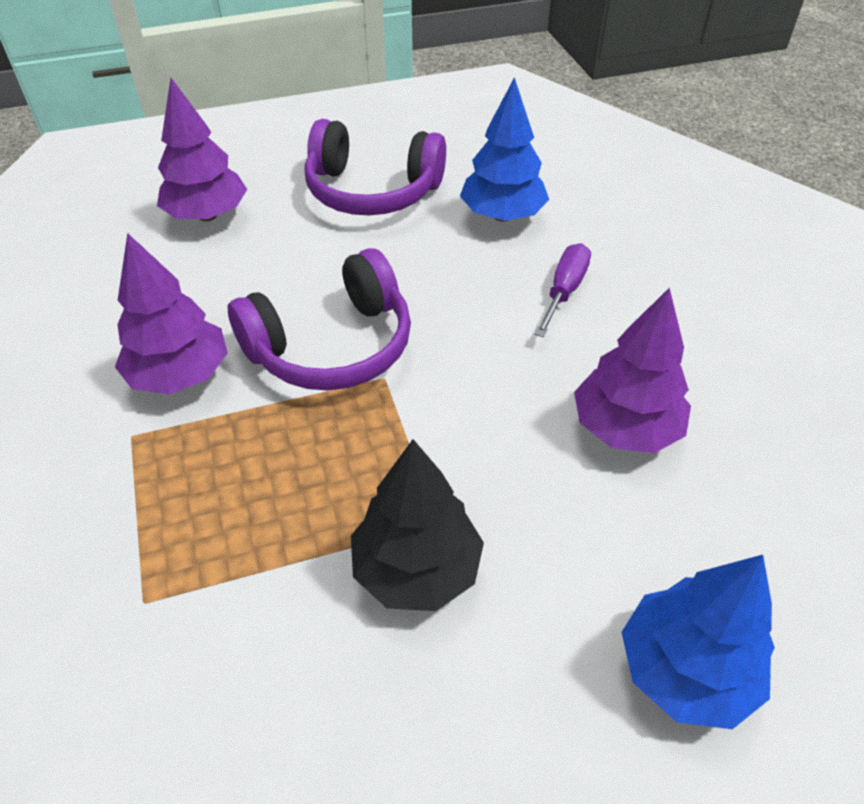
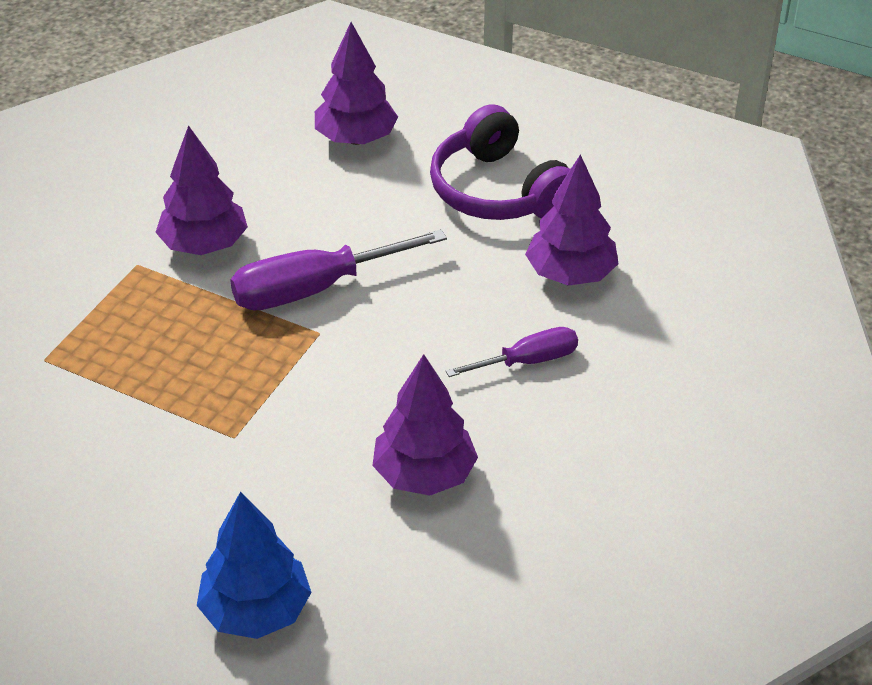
camera: 45 degrees right, 5 degrees down
(332, 346) = (315, 289): purple headphones -> purple screwdriver
(416, 569) = (190, 450): black tree -> none
(502, 215) = (570, 274): blue tree -> purple tree

